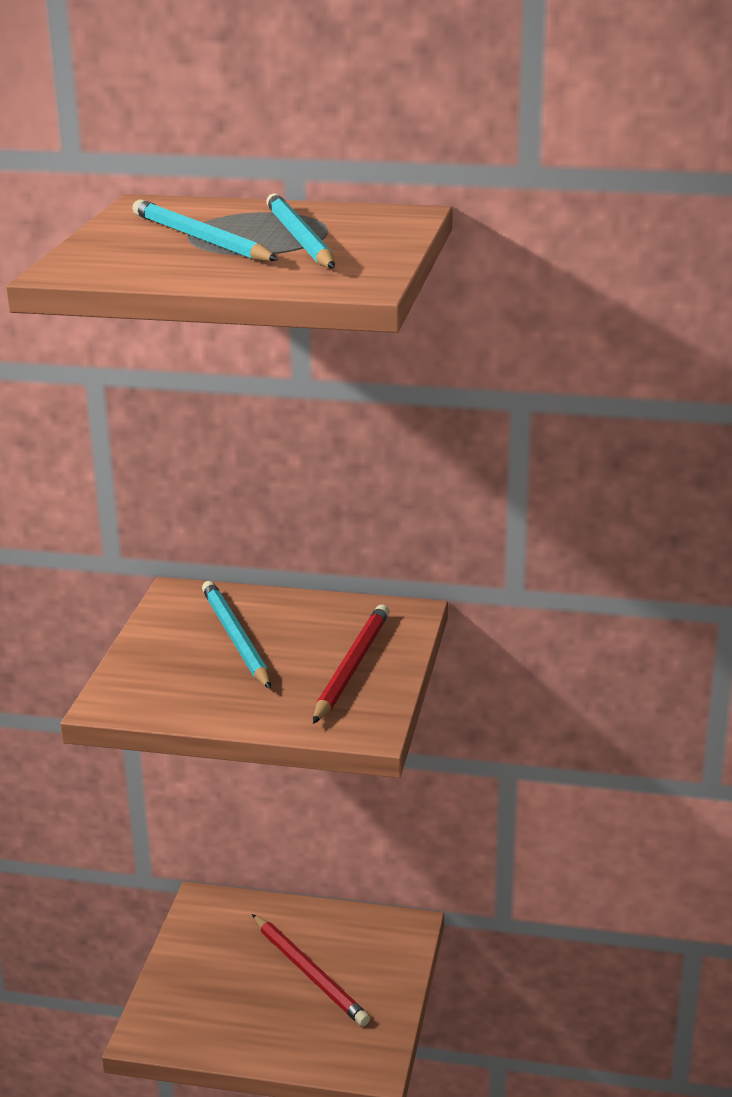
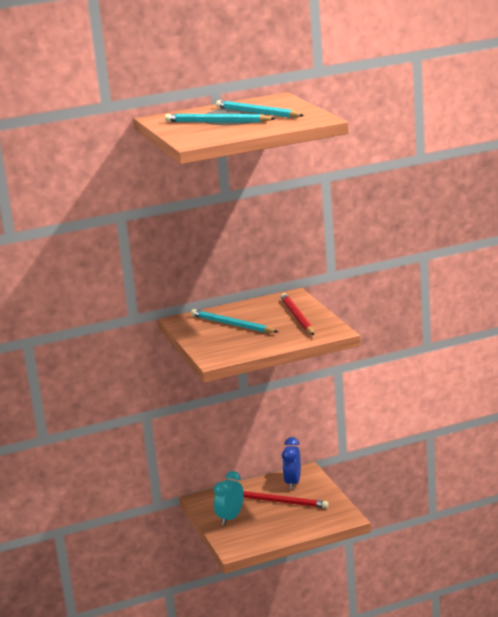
camera: 30 degrees left, 5 degrees down
(205, 966) = (230, 518): none -> turquoise clock
(365, 942) = (293, 483): none -> blue clock

